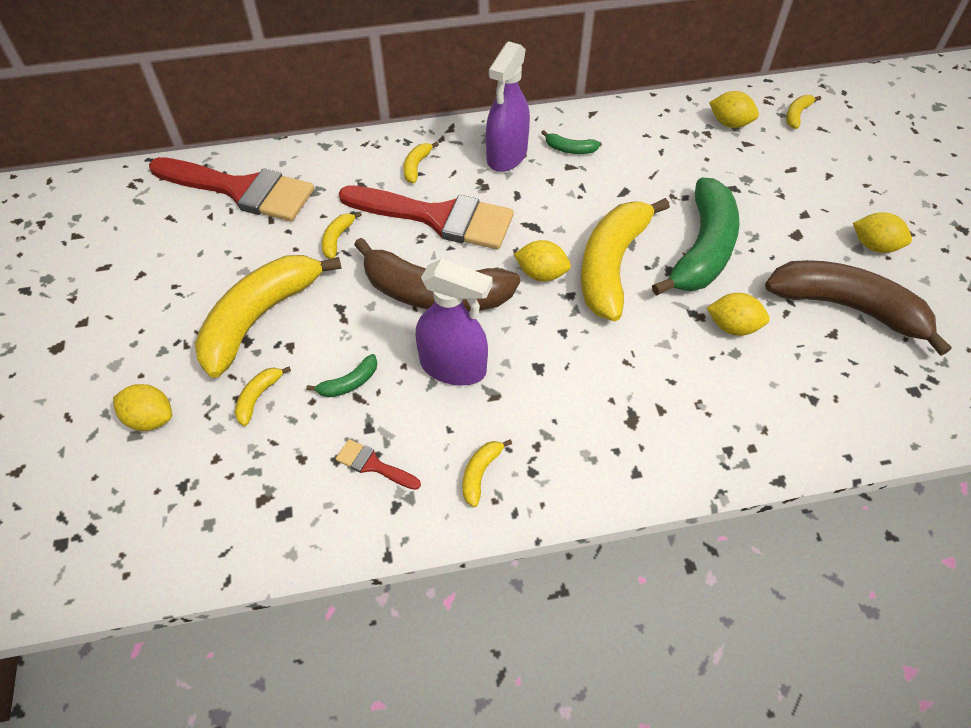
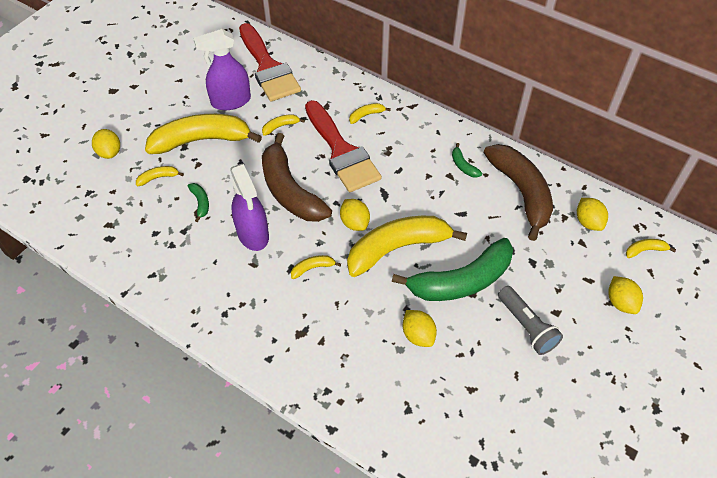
camera: 45 degrees right, 0 degrees up
(349, 383) = (200, 203): green banana -> green banana turned 120 degrees counterclockwise
(373, 465) = (165, 249): red brush -> none
(480, 473) = (202, 293): yellow banana -> yellow banana (313, 268)
(506, 156) = (422, 144): purple spray bottle -> purple spray bottle (230, 101)
(801, 244) = (527, 326): none -> grey flashlight
(847, 307) = (501, 384): brown banana -> brown banana (521, 192)
(874, 246) = (574, 366): yellow lemon -> yellow lemon (620, 302)

